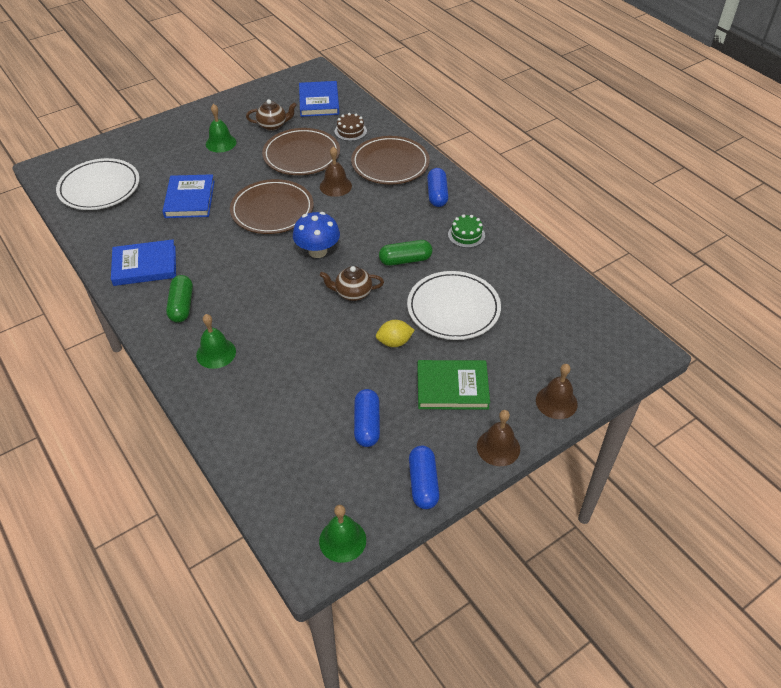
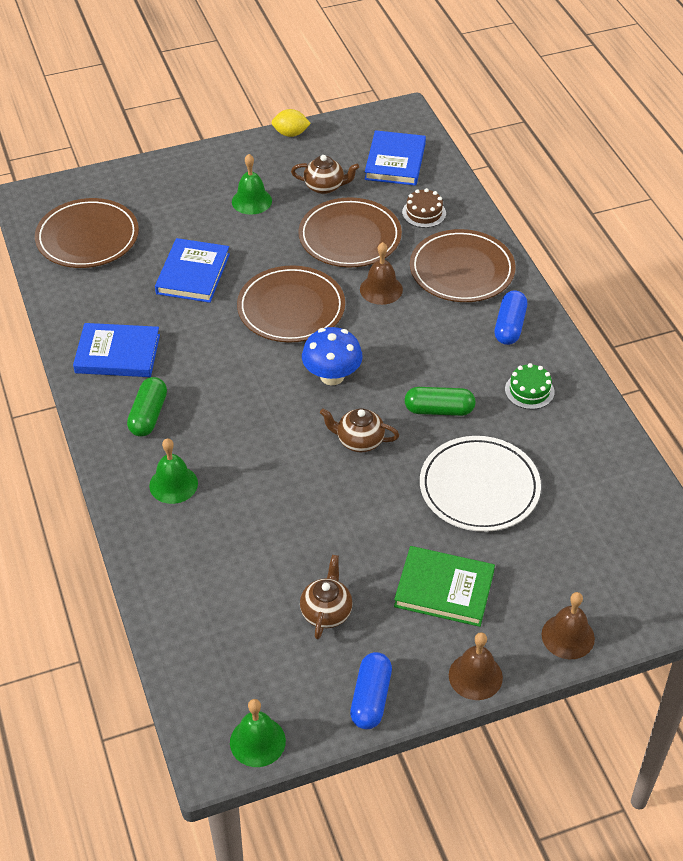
camera: 15 degrees right, 0 degrees up
(99, 188) = (87, 237): white plate -> brown plate
(367, 424) = (326, 612): blue capsule -> brown teapot
(394, 342) = (391, 516): yellow lemon -> yellow lemon (290, 134)

